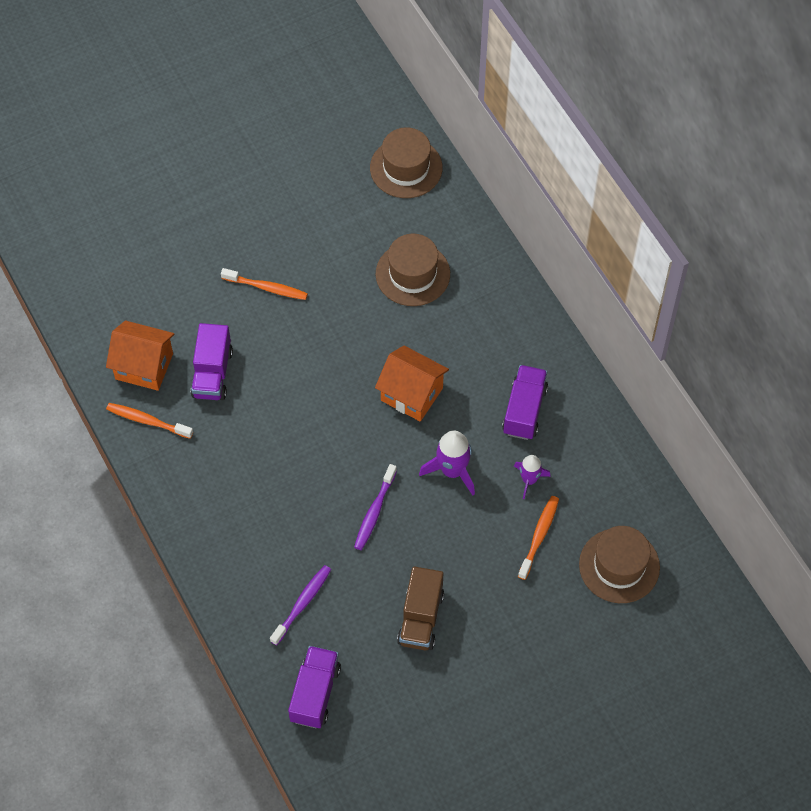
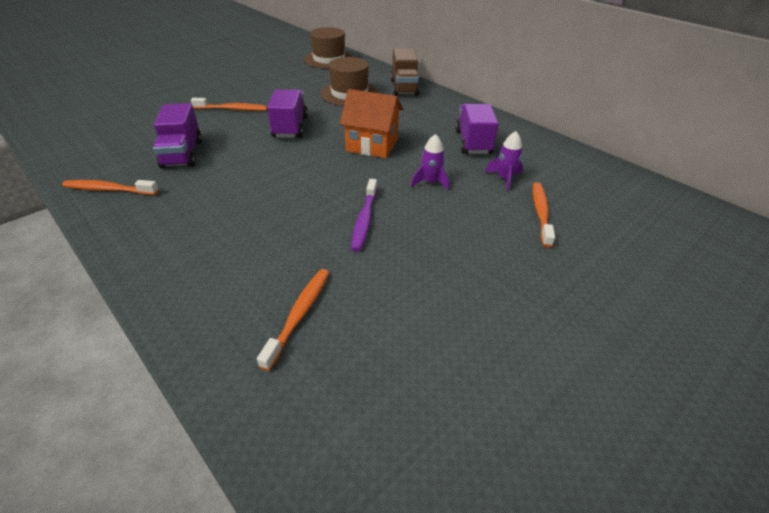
camera: 15 degrees left, 20 degrees down
(144, 366) = (113, 157): orange house -> none
(302, 604) = (299, 315): purple toothbrush -> orange toothbrush
(315, 693) = (340, 428): purple truck -> purple truck (290, 127)
(421, 618) = (456, 302): brown truck -> brown truck (404, 88)
(452, 470) = (430, 182): purple rocket -> purple rocket, size x0.64
(619, 566) = (633, 222): brown hat -> none

